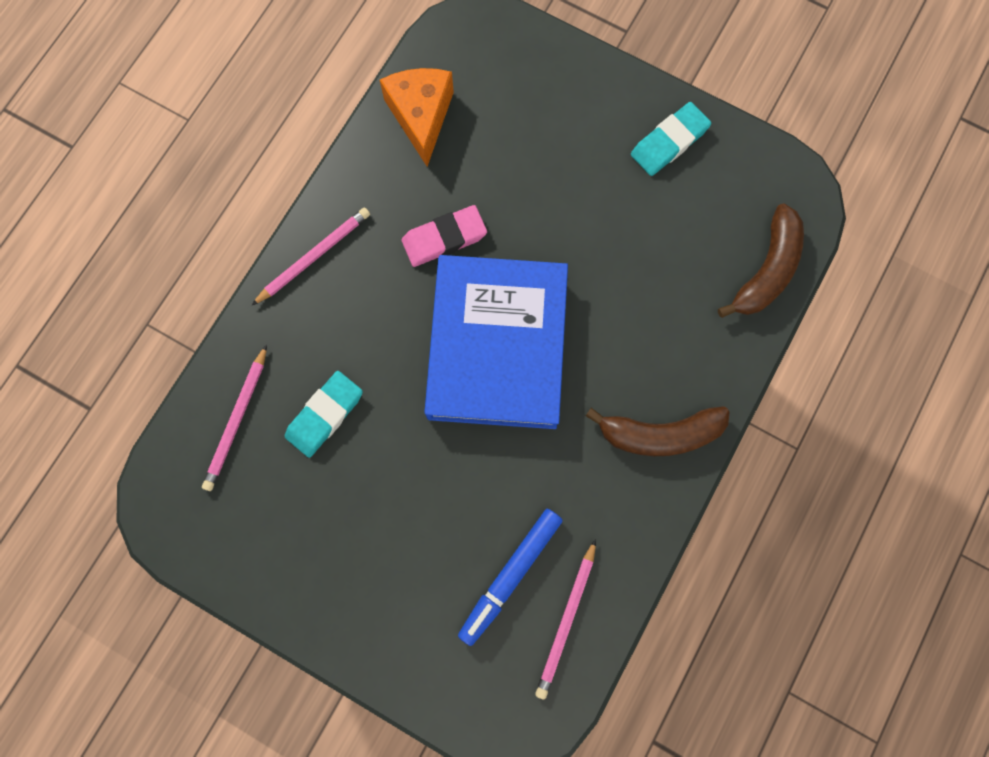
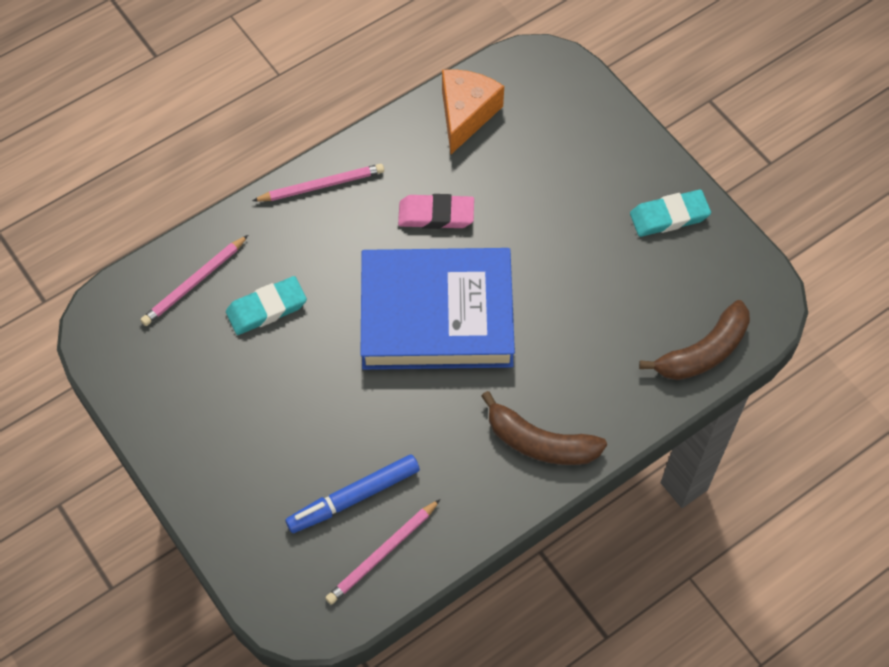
camera: 25 degrees right, 15 degrees down
(497, 346) = (436, 315): blue book -> blue book turned 60 degrees clockwise

